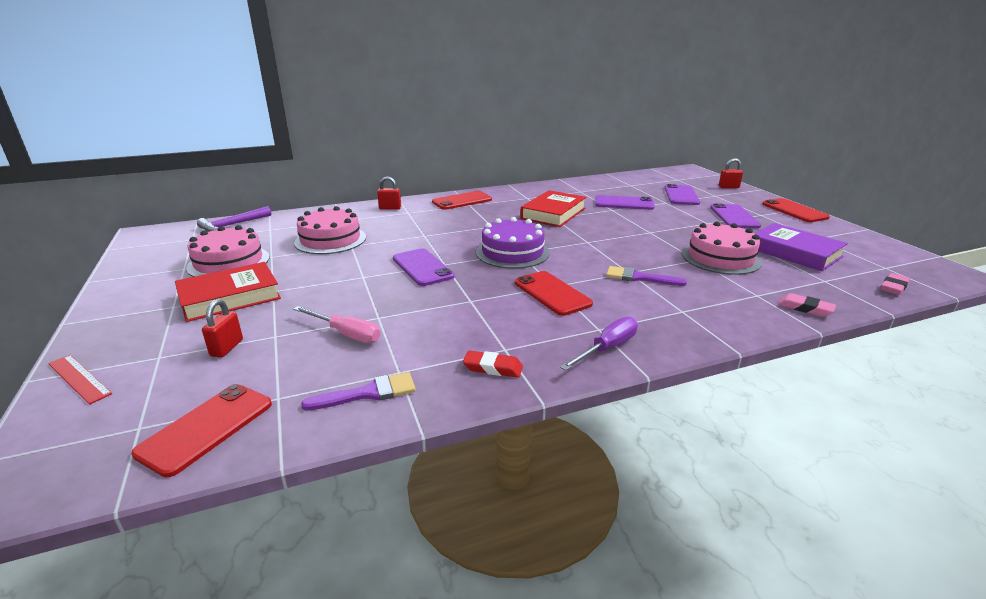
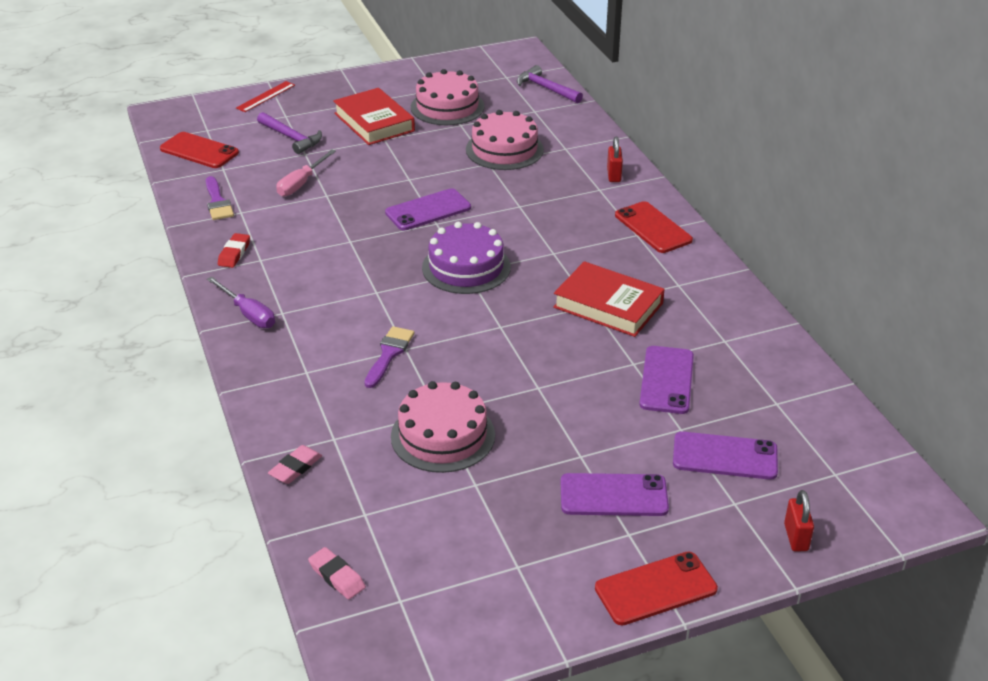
camera: 90 degrees right, 10 degrees up
(227, 348) = (291, 138): red padlock -> purple hammer
(552, 293) = (358, 290): red phone -> none
(794, 252) = (459, 517): purple book -> none

